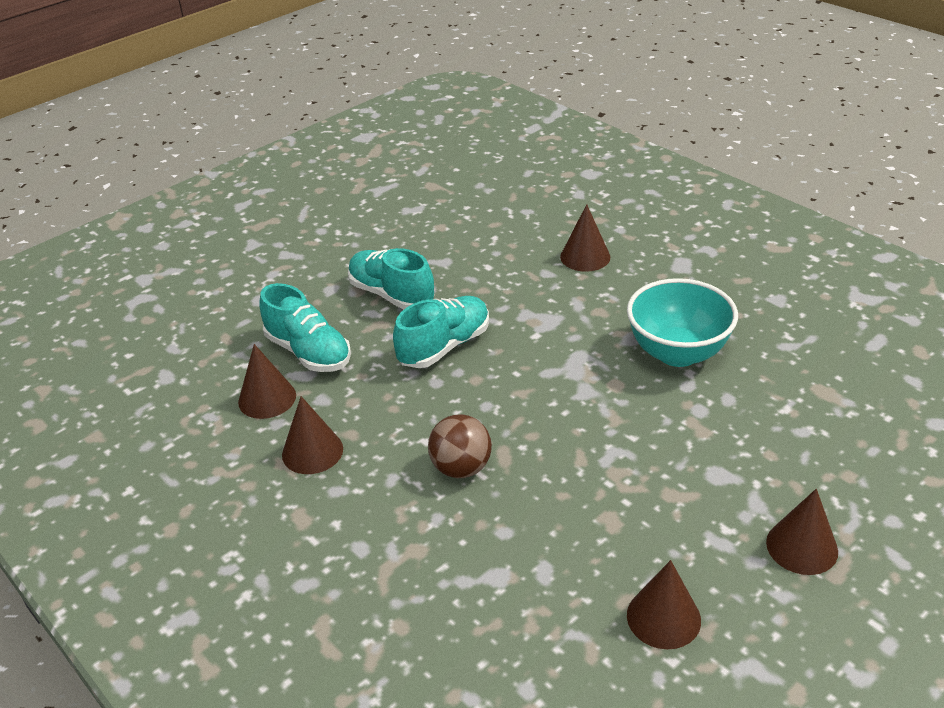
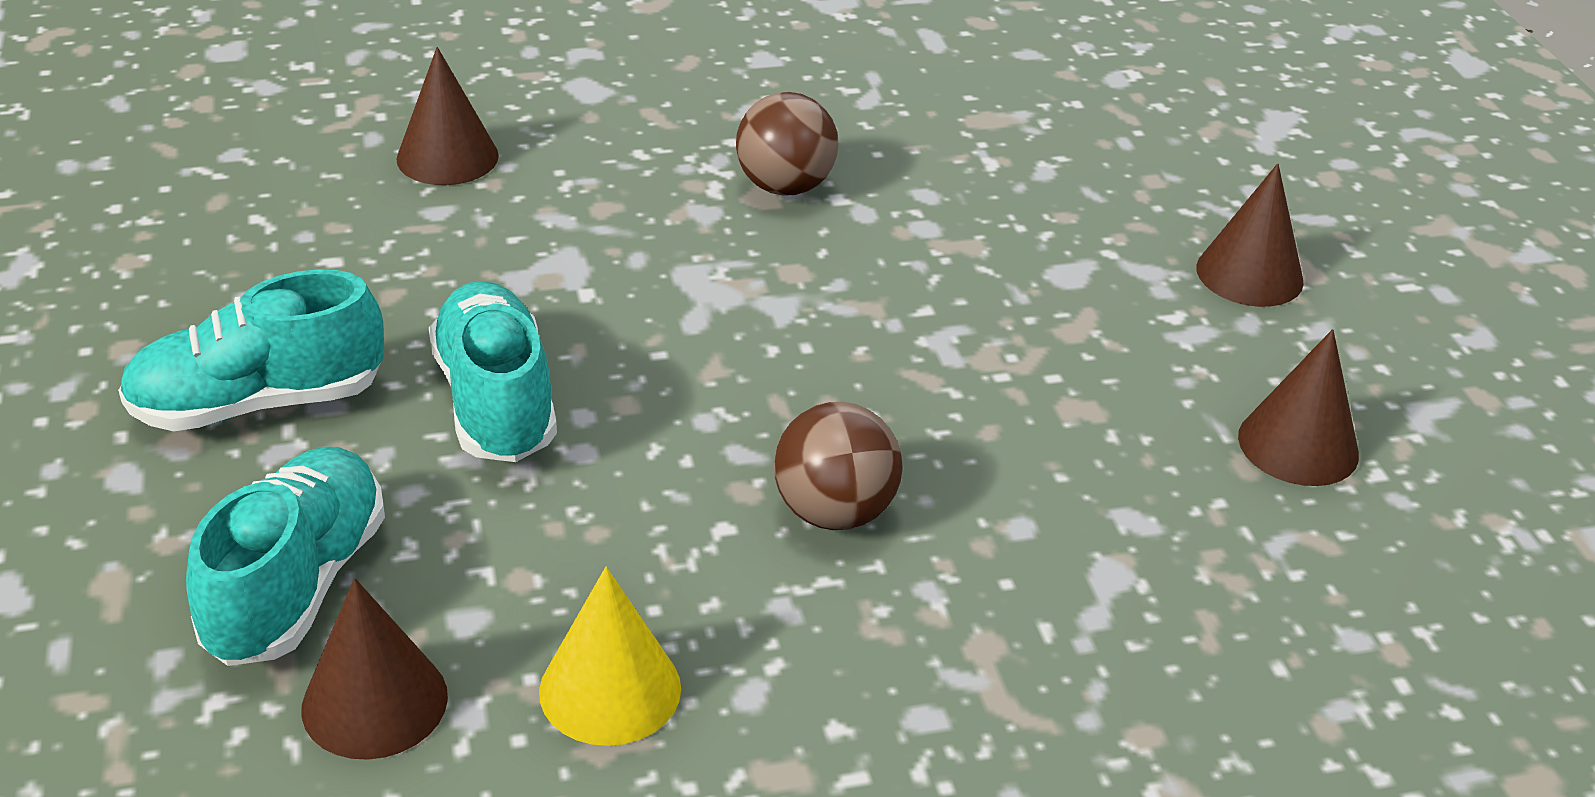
camera: 65 degrees left, 0 degrees up
(308, 352) = (297, 585): turquoise shoe -> turquoise shoe turned 60 degrees counterclockwise
(312, 451) = (610, 689): brown cone -> yellow cone
(677, 353) = (785, 187): turquoise bowl -> brown ball

